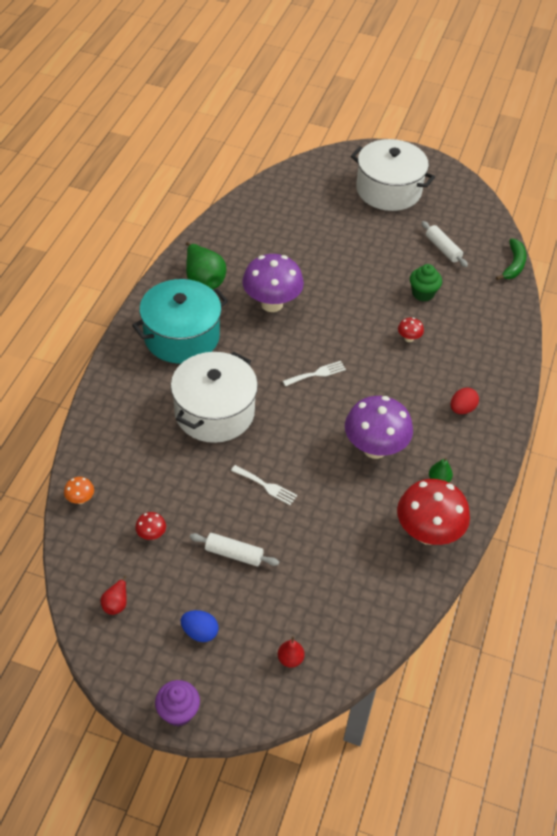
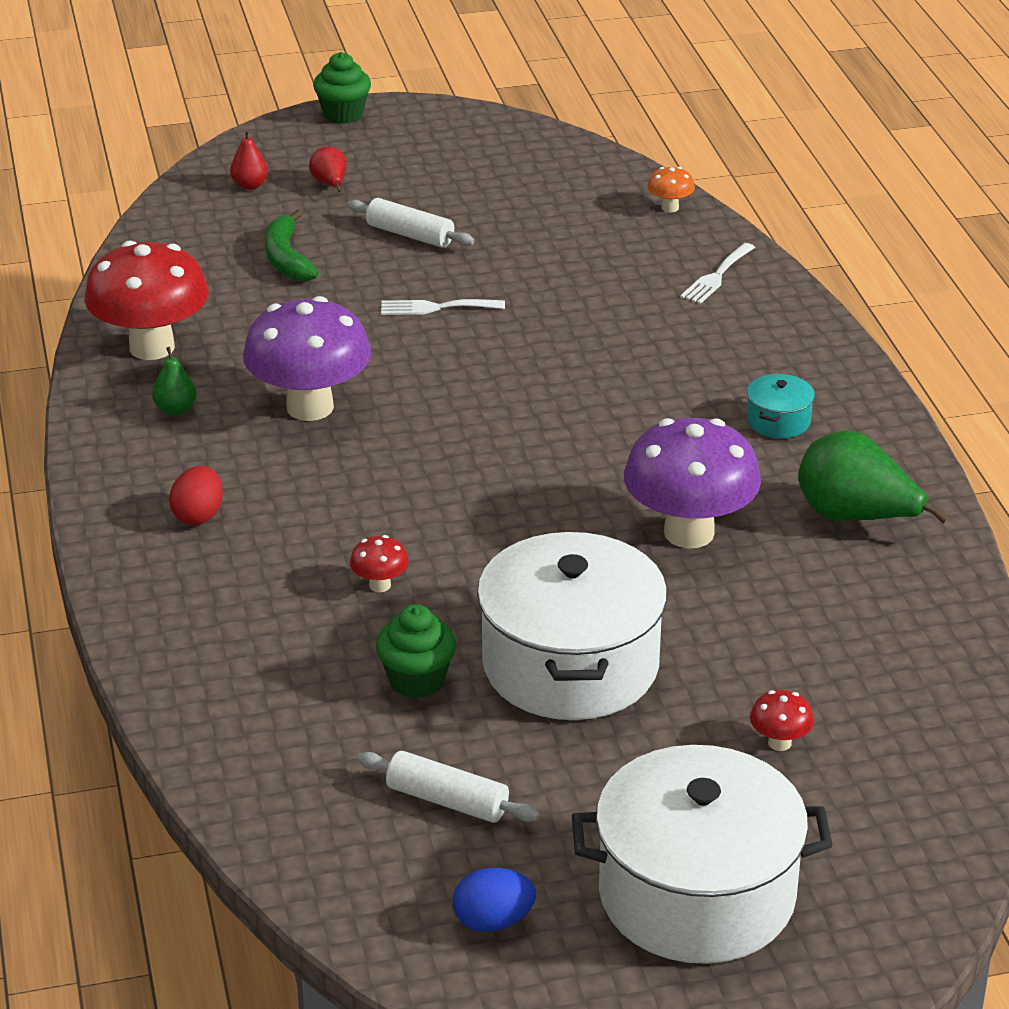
camera: 150 degrees right, 15 degrees down
(116, 603) = (508, 153): red pear -> red pear (330, 184)
(151, 535) = (537, 213): red mushroom -> red mushroom (779, 743)
(178, 712) = (343, 114): purple cupcake -> green cupcake
(181, 336) = (778, 421): turquoise pot -> turquoise pot, size x0.41
(200, 632) = (381, 167): blue egg -> blue egg (493, 921)
(214, 412) = (605, 353): white pot -> white pot (570, 665)
(234, 554) = (410, 235): white rolling pin -> white rolling pin turned 45 degrees clockwise
(317, 374) = (497, 463): white fork -> white fork (717, 276)
(513, 265) = (256, 839): green banana -> green banana (287, 258)

